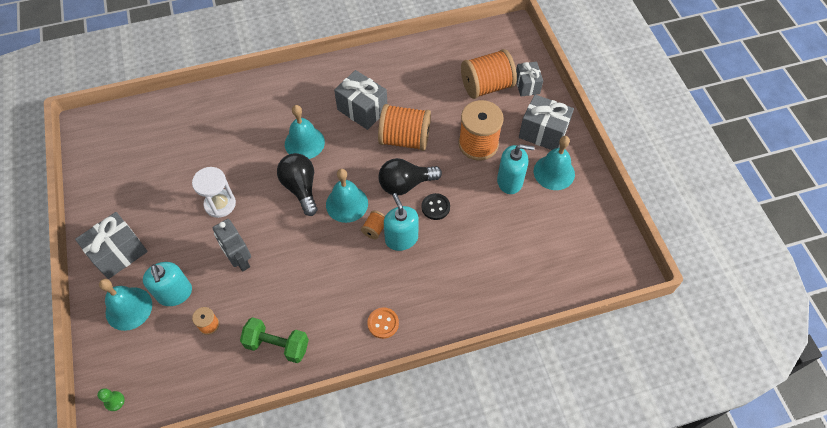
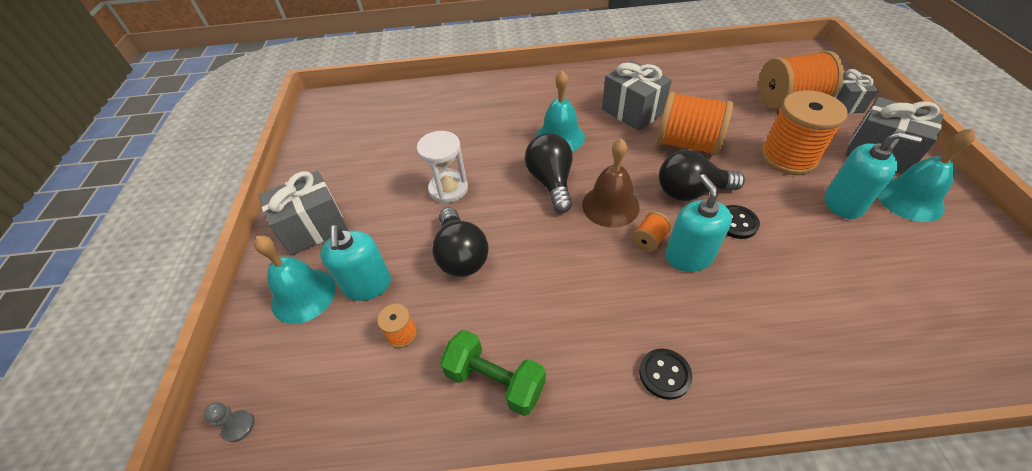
camera: 15 degrees right, 10 degrees down
(114, 401) = (239, 426): green pawn -> grey pawn
(240, 260) = (461, 255): grey robot -> black light bulb
(347, 204) = (610, 205): turquoise bell -> brown bell
(383, 323) = (664, 374): orange button -> black button

